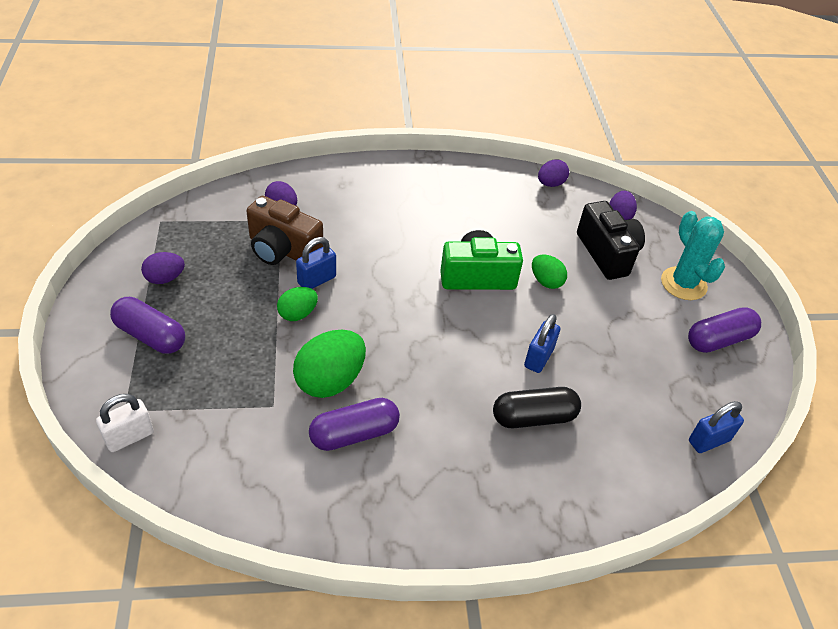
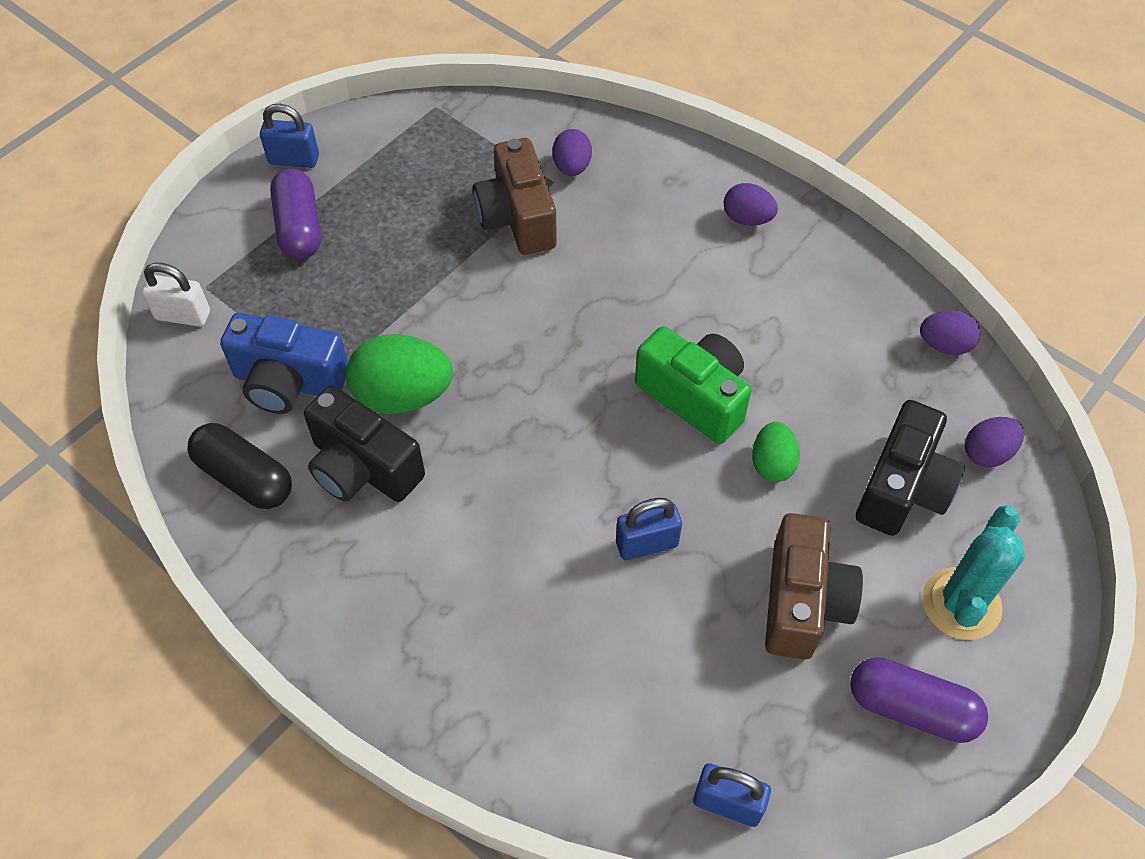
camera: 50 degrees right, 10 degrees up
(165, 278) = (373, 174): purple egg -> purple egg (747, 219)
(251, 423) = (289, 382): none -> blue camera
(298, 314) = (452, 301): green egg -> none
(316, 280) = (513, 276): blue padlock -> blue padlock (294, 159)
(354, 434) = (363, 468): purple capsule -> black camera
(533, 417) = (557, 602): black capsule -> black capsule (245, 477)
(630, 331) = (802, 602): none -> brown camera

